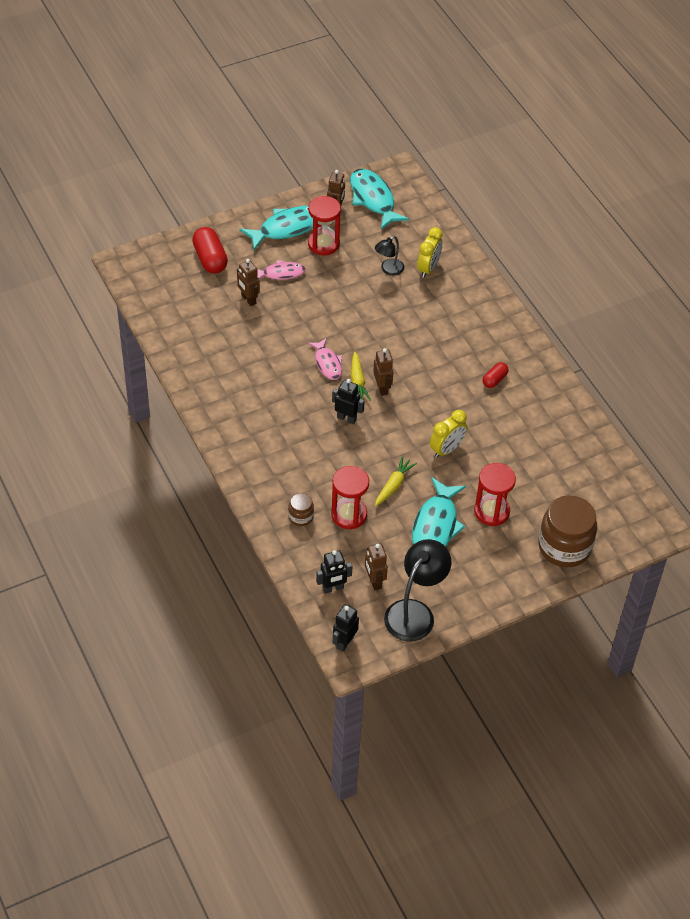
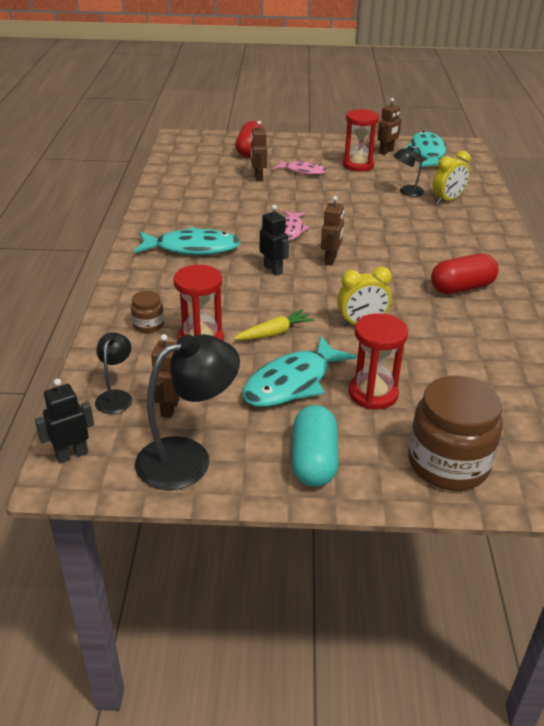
camera: 30 degrees right, 15 degrees down
(287, 228) = (333, 151): turquoise fish -> turquoise fish (192, 248)
(333, 588) = (116, 397): black robot -> black lamp
(358, 381) = (310, 249): yellow carrot -> none
(488, 580) = (314, 460): none -> turquoise capsule
(494, 380) = (461, 287): red capsule -> red capsule, size x1.77

